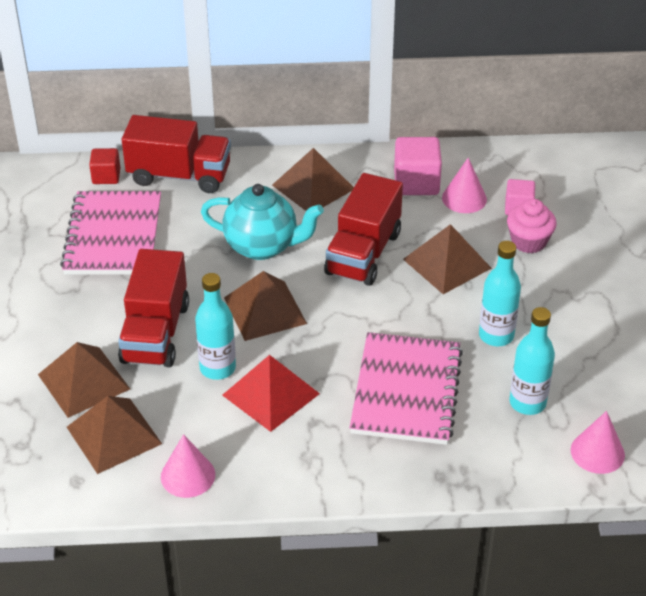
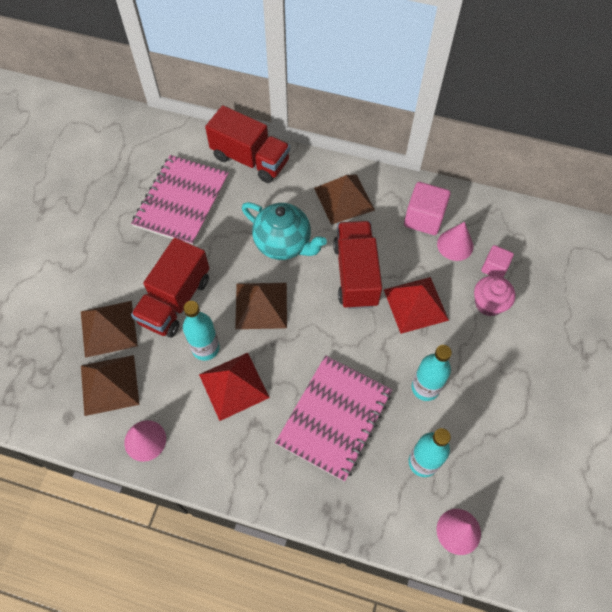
camera: 20 degrees right, 20 degrees up
(106, 176) = (198, 144): red cube -> none
(363, 253) = (355, 274): red truck -> red truck turned 135 degrees clockwise
(447, 263) = (416, 304): brown pyramid -> red pyramid

